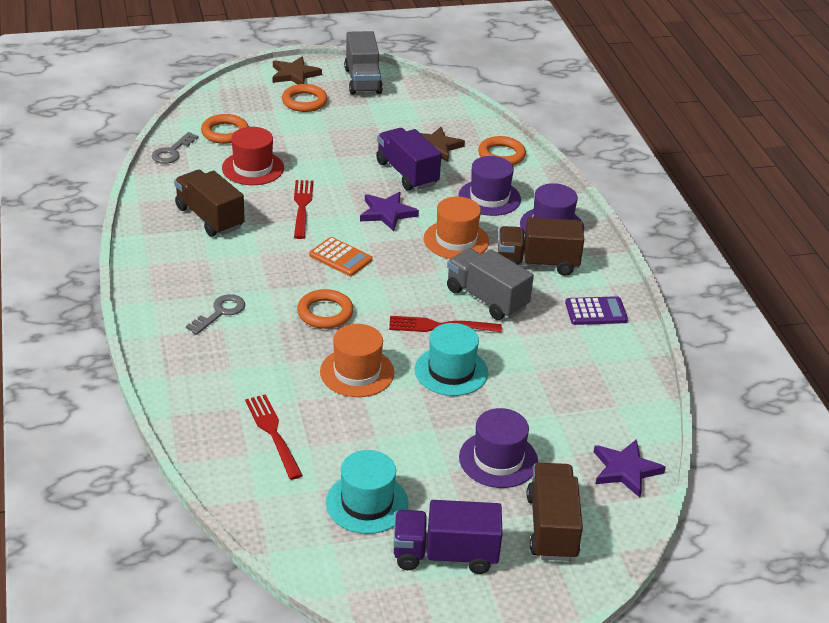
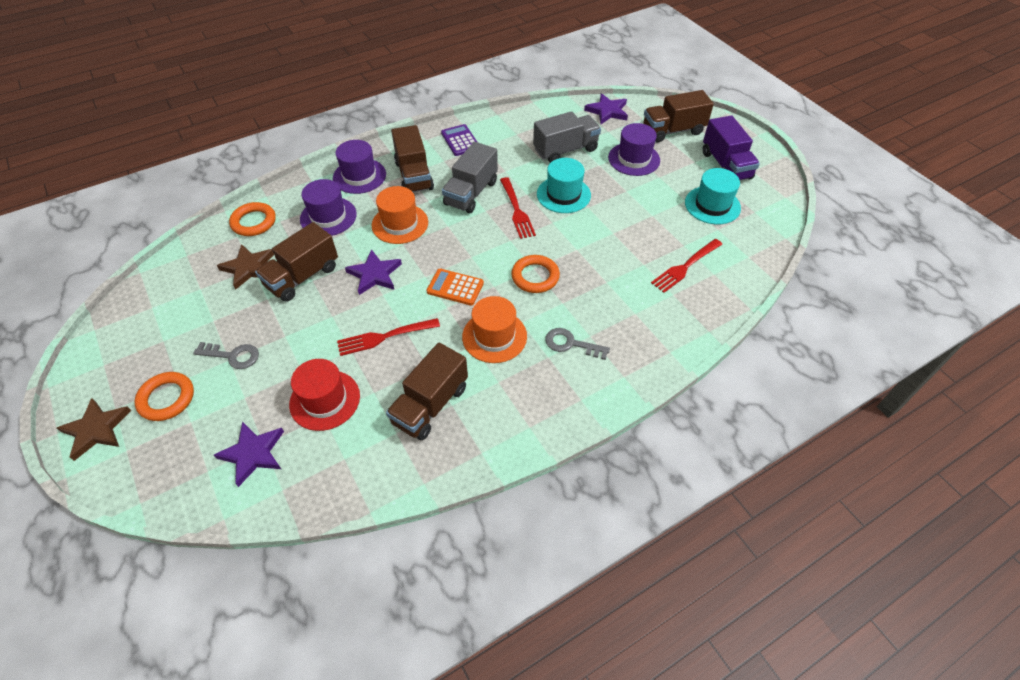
camera: 105 degrees left, 15 degrees up
(172, 152) = (309, 492): grey key -> grey key (233, 356)
(225, 132) = (253, 453): orange ring -> purple star
(340, 257) = (455, 287): orange calculator -> orange calculator turned 90 degrees counterclockwise
(357, 372) = (594, 240): orange hat -> orange hat (494, 336)
(362, 81) = (110, 358): grey truck -> grey truck (565, 150)
(407, 173) = (302, 276): purple truck -> brown truck

